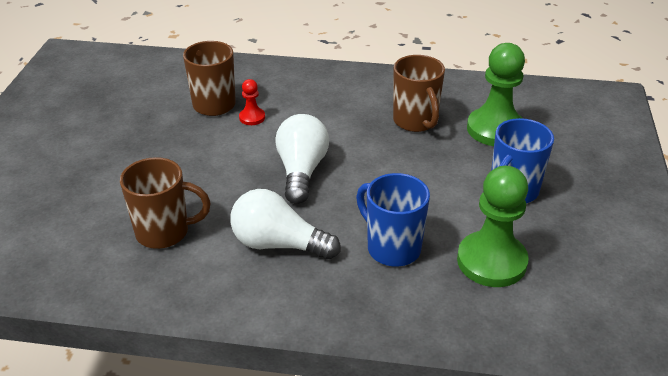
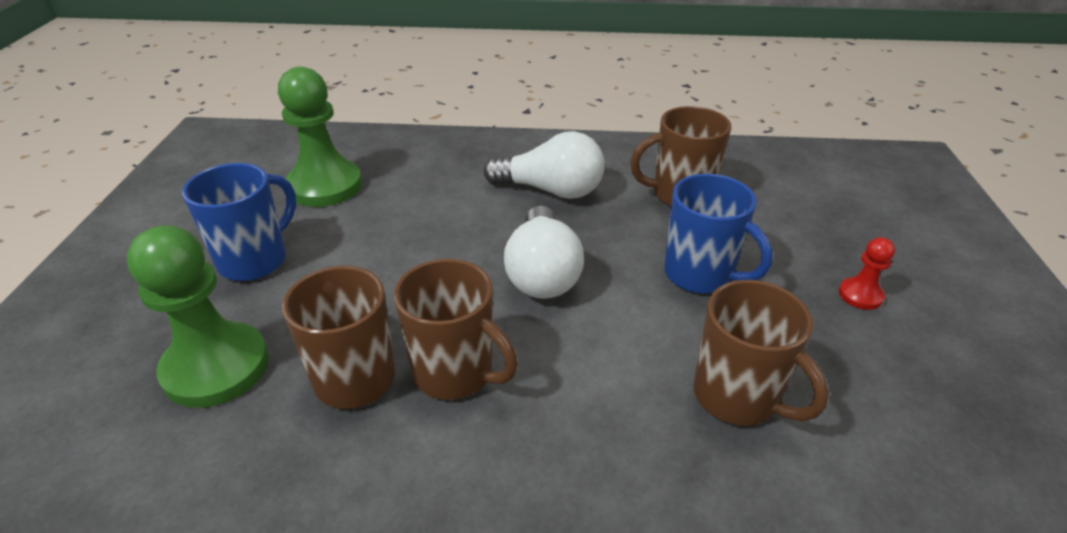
camera: 175 degrees right, 0 degrees up
(252, 117) = (650, 368): red pawn -> red pawn (860, 295)
(360, 120) = (455, 373): none -> brown mug
(392, 248) = (428, 192): blue mug -> blue mug (700, 275)

